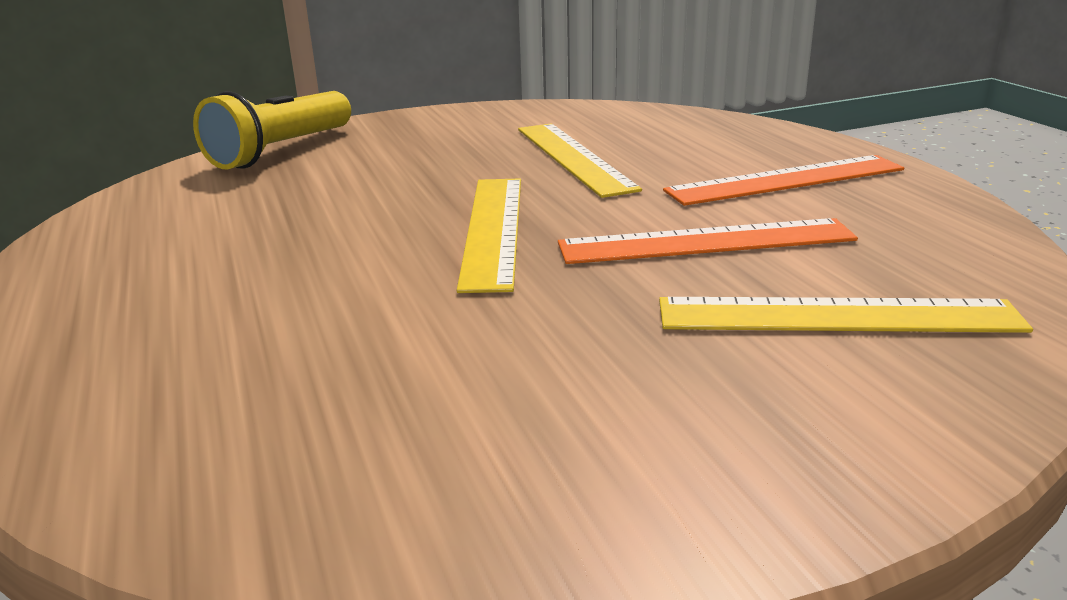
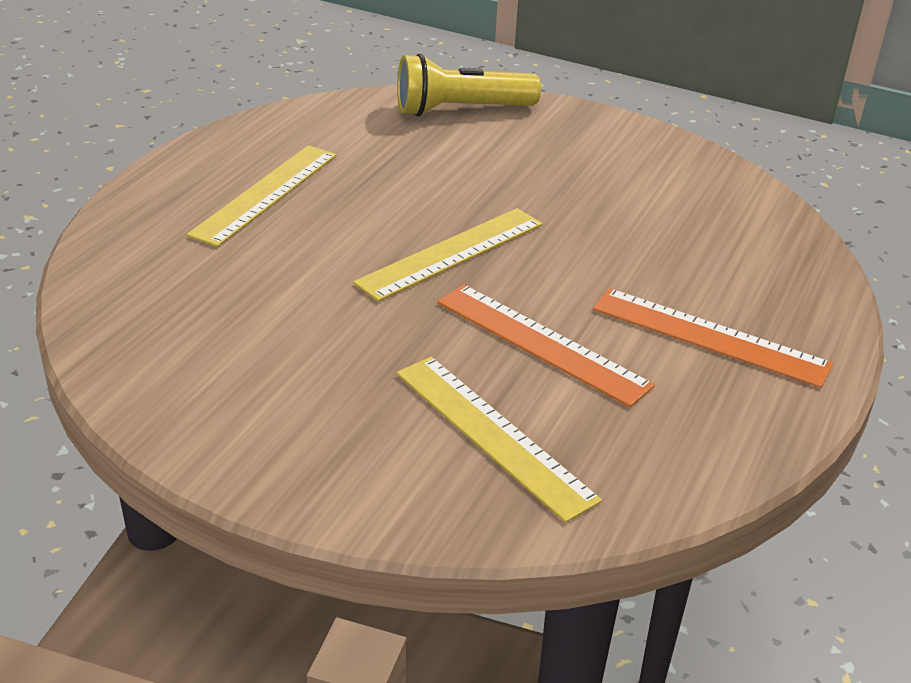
camera: 45 degrees right, 10 degrees up
(573, 157) = (618, 225): yellow ruler -> yellow ruler (266, 194)

